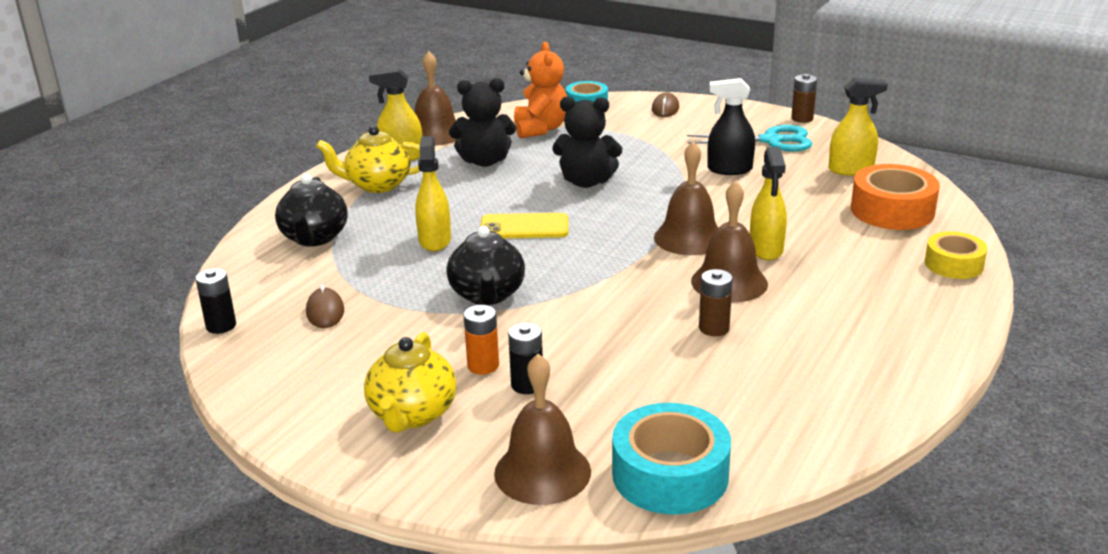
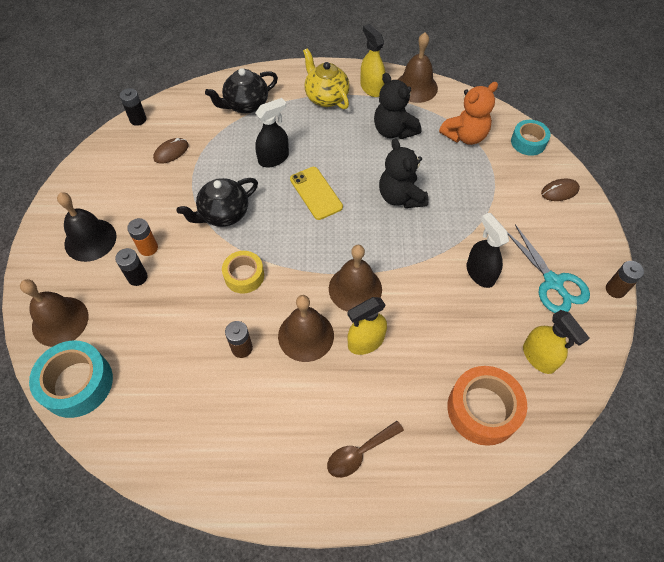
camera: 60 degrees right, 30 degrees up
(412, 414) = (90, 240): yellow teapot -> black bell
(435, 240) = (273, 158): yellow spray bottle -> black spray bottle
(905, 287) = (359, 453): none -> brown spoon
(953, 264) = (415, 480): yellow tape -> yellow tape (244, 276)

